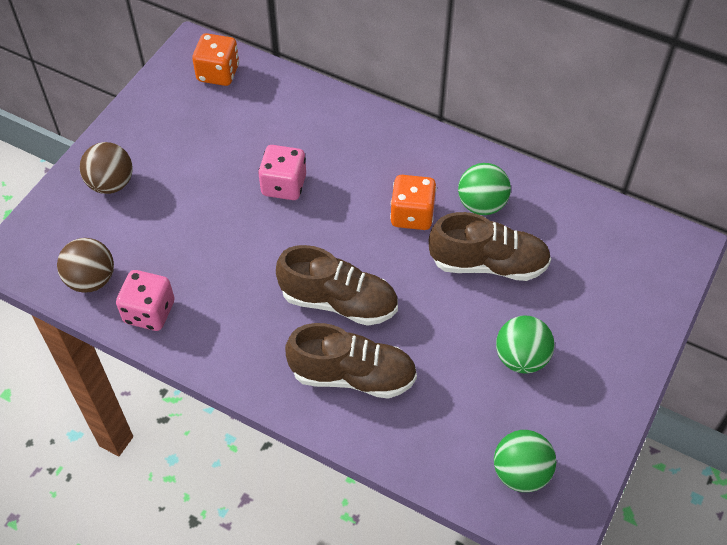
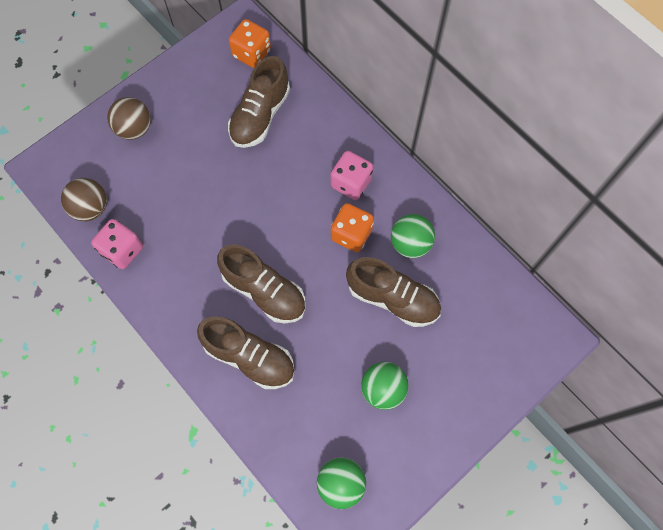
camera: 20 degrees right, 15 degrees up
(255, 130) = (260, 115): none -> brown shoe
(284, 185) = (263, 174): pink dice -> pink dice (351, 183)

